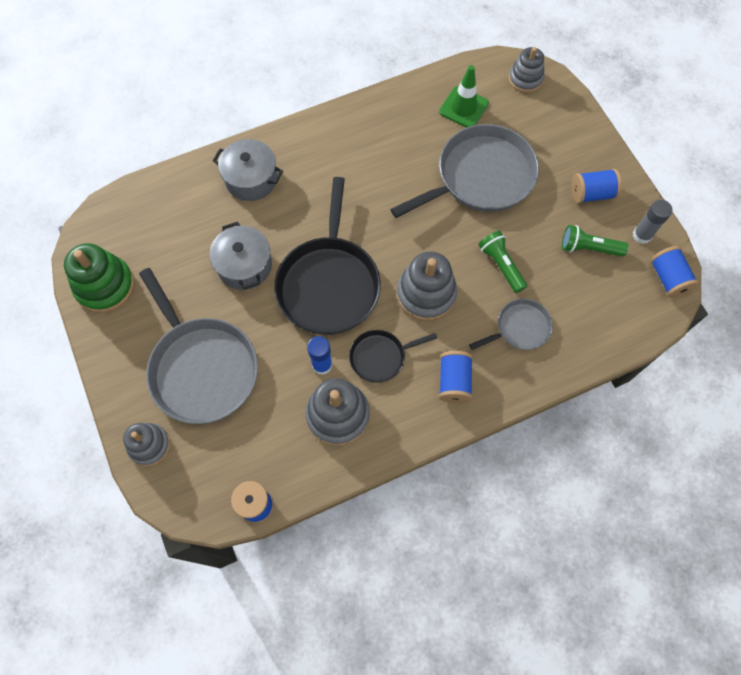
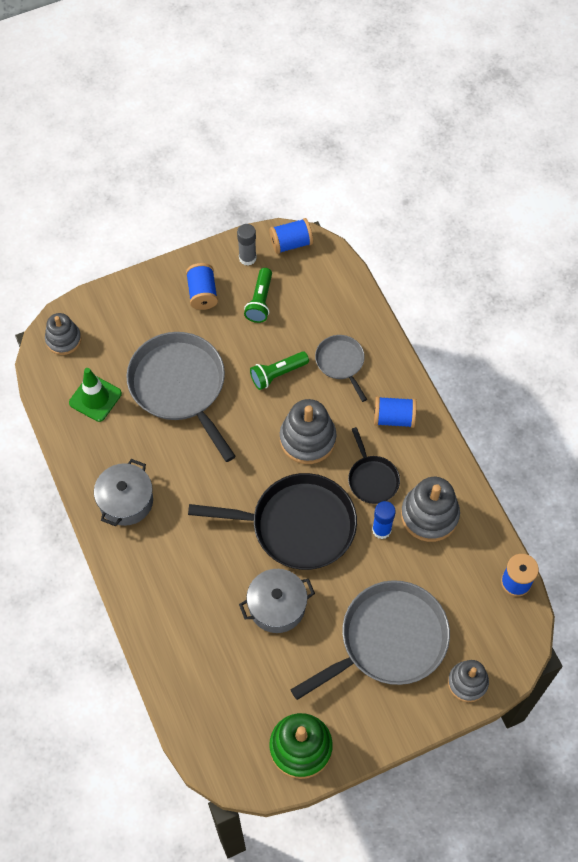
camera: 90 degrees left, 5 degrees down
(251, 179) = (173, 606): grey pot -> grey pot (126, 501)

